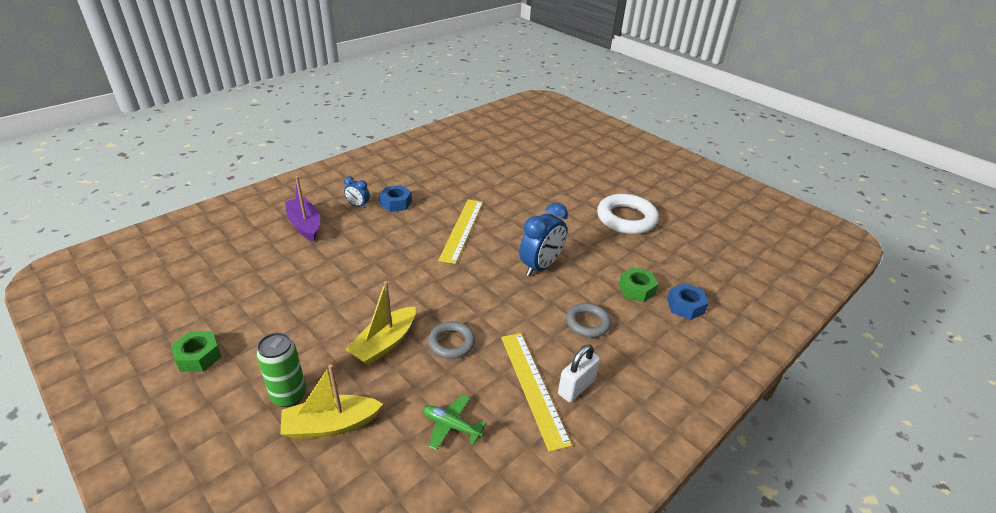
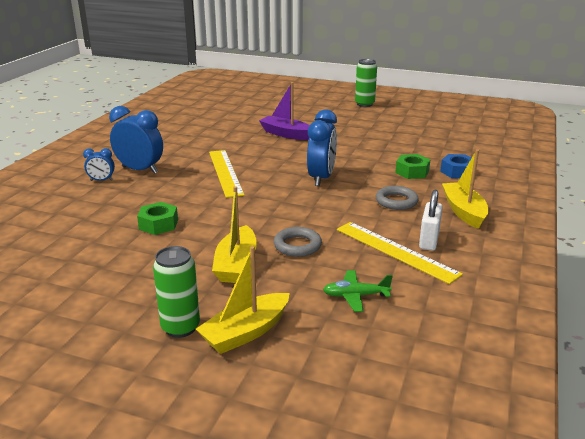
camera: 25 degrees left, 10 degrees down
(199, 356) = (45, 333): green nut -> green nut (158, 224)
(305, 225) = (58, 207): purple boat -> purple boat (286, 134)
(396, 203) = (140, 170): blue nut -> blue clock
(626, 218) = (359, 133): white ring -> none
(645, 363) = (463, 211): none -> yellow boat
(665, 180) = (364, 104): none -> green can

